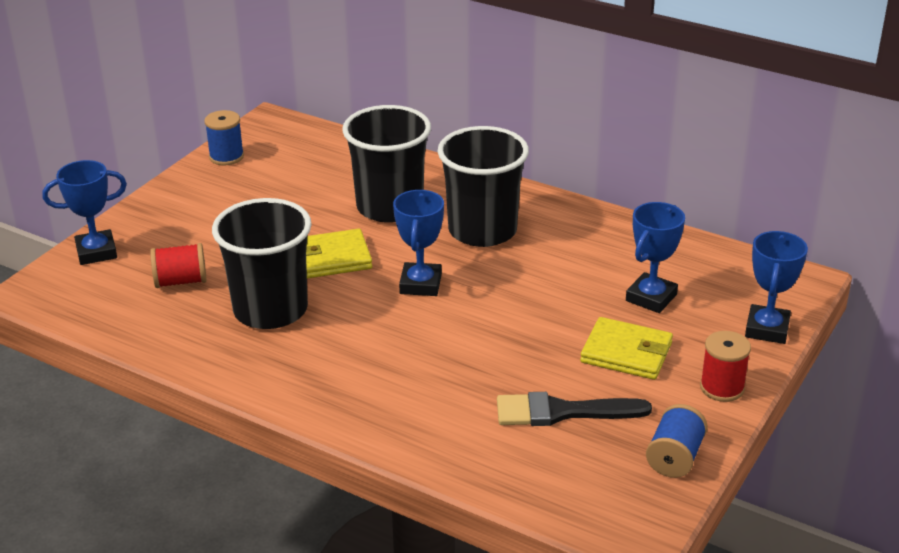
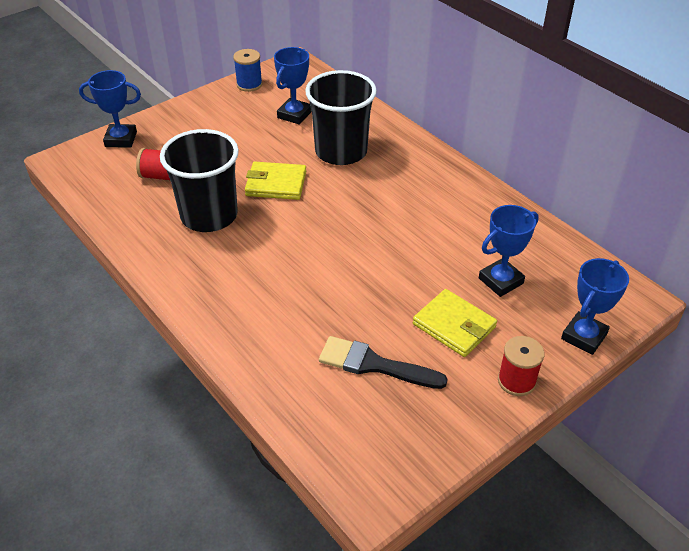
camera: 20 degrees right, 10 degrees up
(420, 284) = (327, 222): blue trophy -> blue trophy (294, 115)
(482, 230) = (399, 188): black cup -> none
(675, 457) = (442, 435): blue spool -> none

